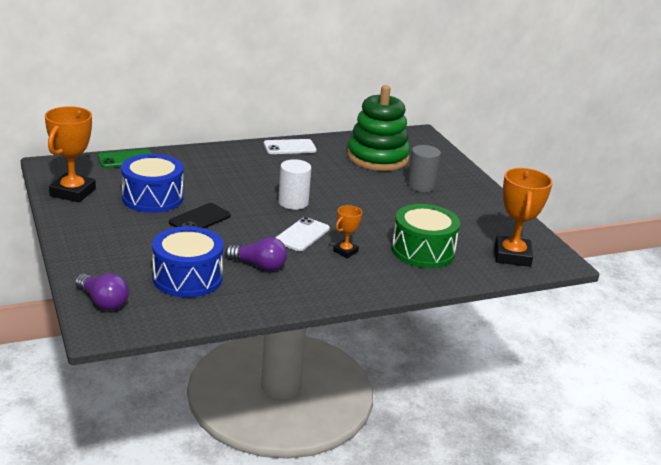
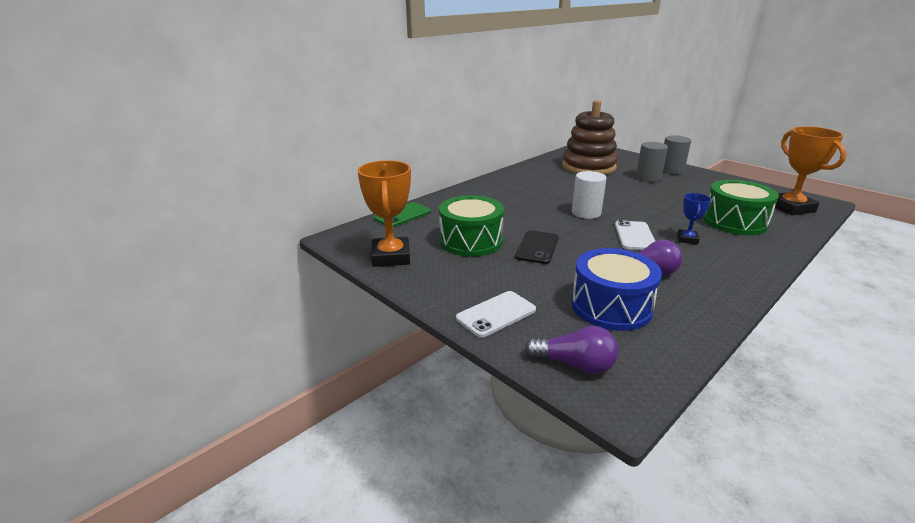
camera: 20 degrees left, 0 degrees up
(152, 198) = (471, 241): blue drum -> green drum
(289, 147) = (518, 175): white phone -> white phone (496, 314)
(345, 251) = (687, 239): orange trophy -> blue trophy
(377, 158) = (588, 167): green stacking toy -> brown stacking toy
(463, 184) = (671, 170): none -> grey cylinder

